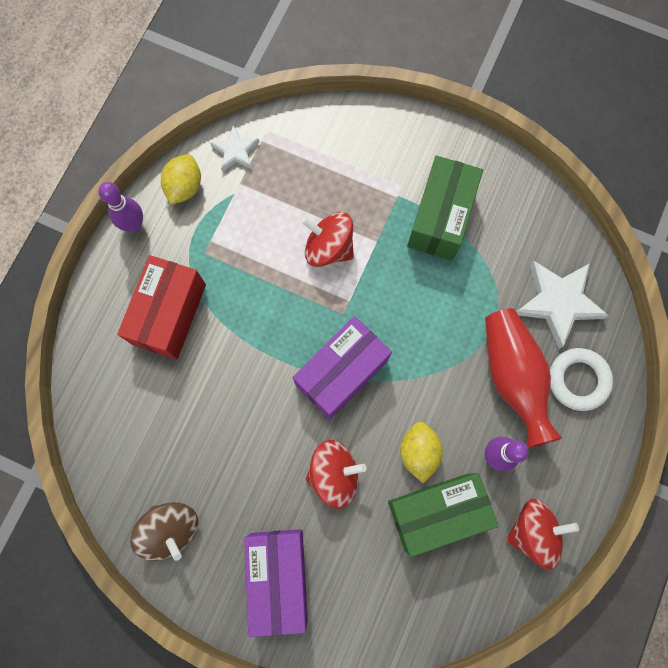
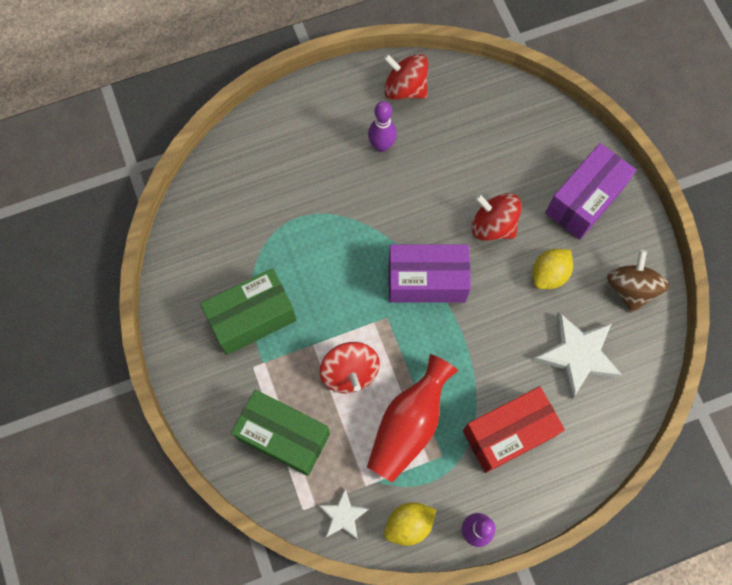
camera: 135 degrees left, 5 degrees down
(418, 452) = (427, 189): yellow lemon -> yellow lemon (549, 274)
(436, 512) = (451, 148): green box -> green box (284, 436)
(512, 377) = (321, 177): red vase -> red vase (409, 425)
(557, 302) = (241, 192): white star -> white star (577, 355)
(578, 380) = (283, 138): white ring -> none

